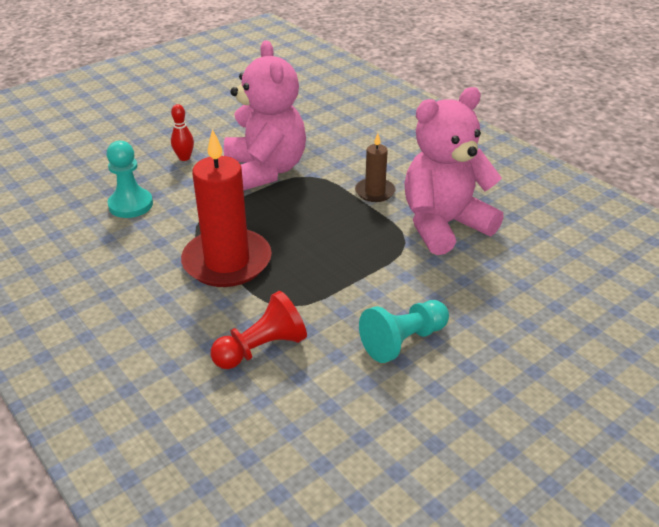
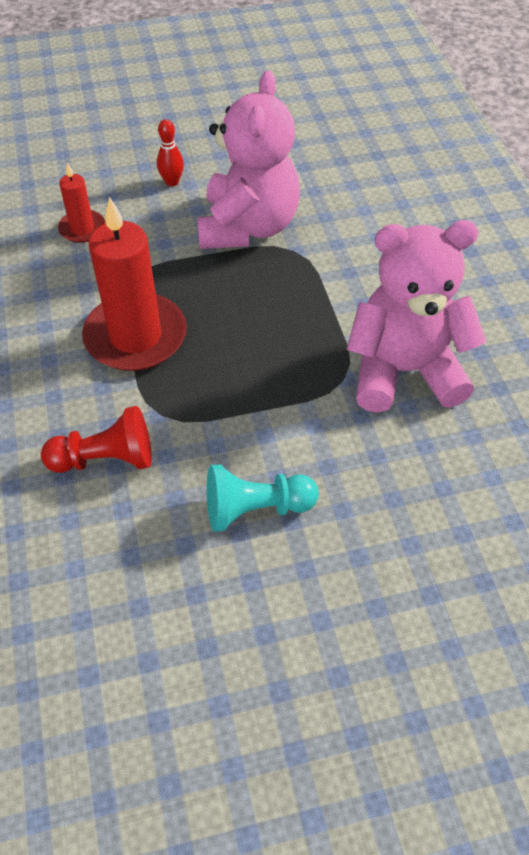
camera: 25 degrees right, 15 degrees up
(131, 205) = (82, 229): turquoise pawn -> red candle
(375, 192) = (353, 297): brown candle -> none

